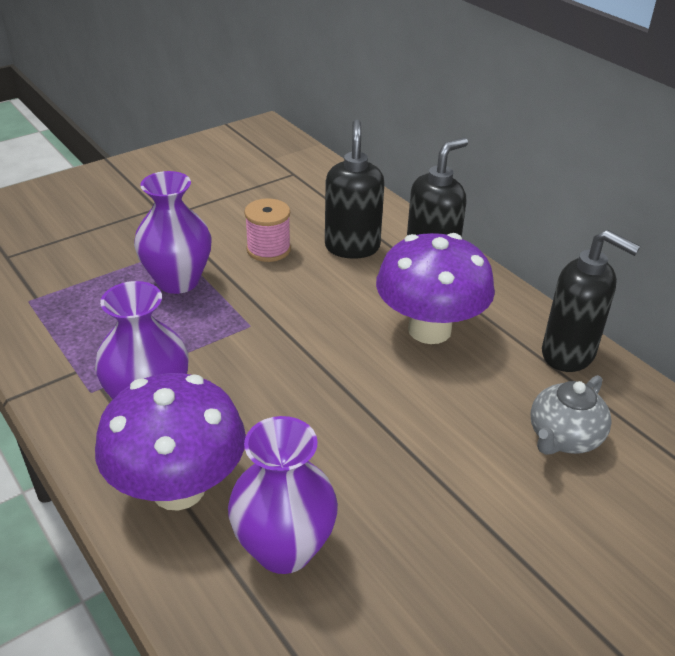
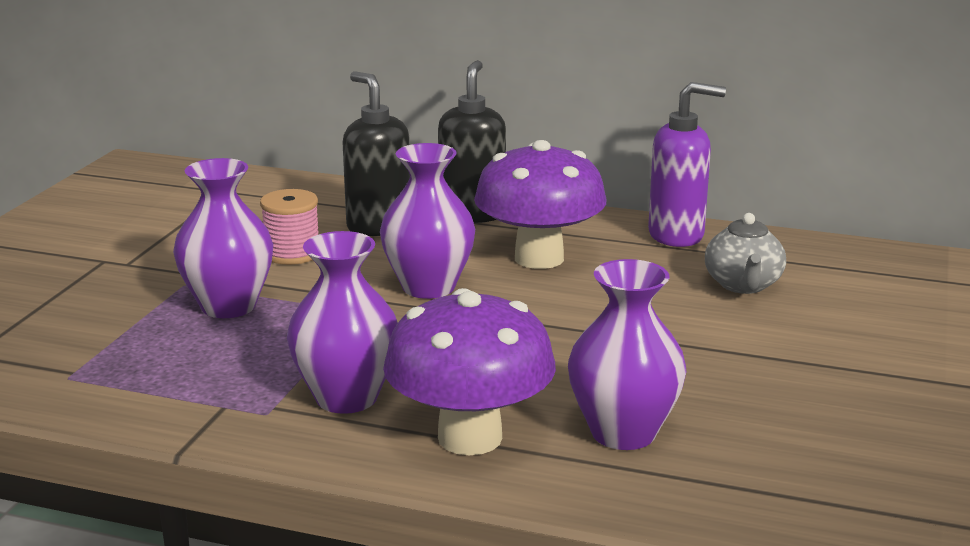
camera: 35 degrees left, 15 degrees down
(319, 322) = (428, 287): none -> purple vase
(568, 354) = (677, 235): black soap dispenser -> purple soap dispenser

